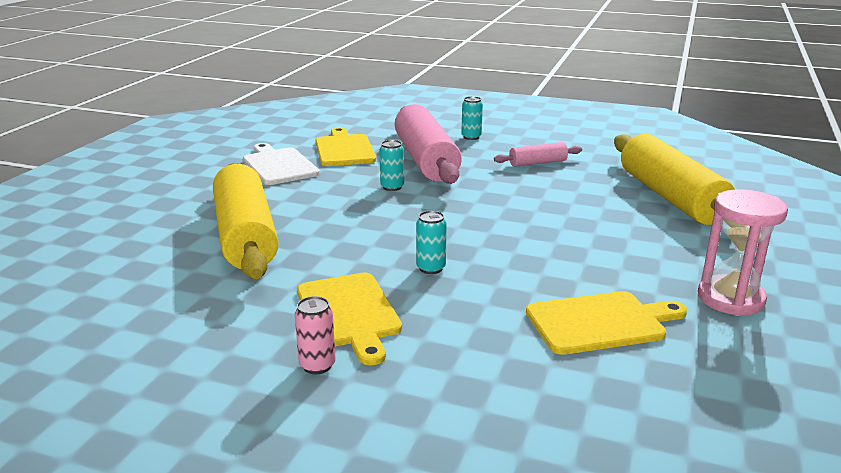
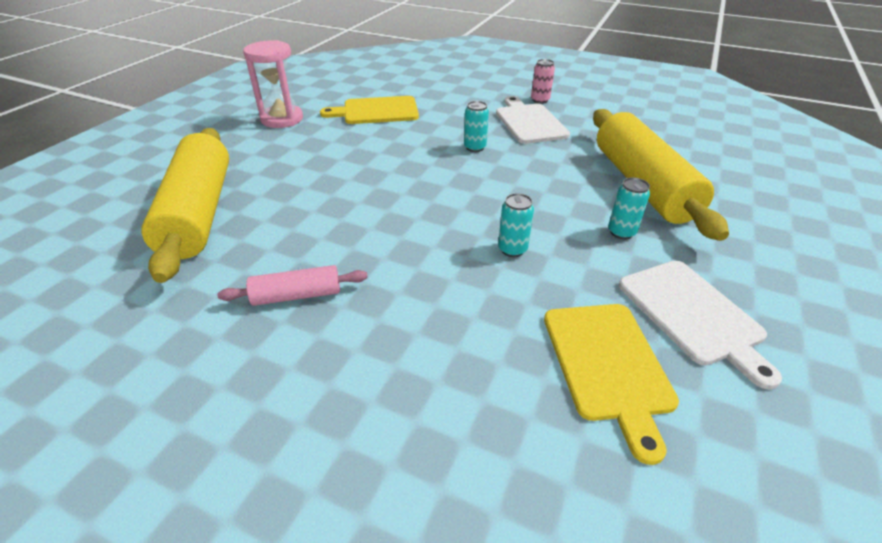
camera: 175 degrees left, 15 degrees up
(349, 313) = (529, 122): yellow cutting board -> white cutting board
(426, 160) = (464, 316): pink rolling pin -> none
(471, 137) = (364, 404): turquoise can -> turquoise can (621, 232)

